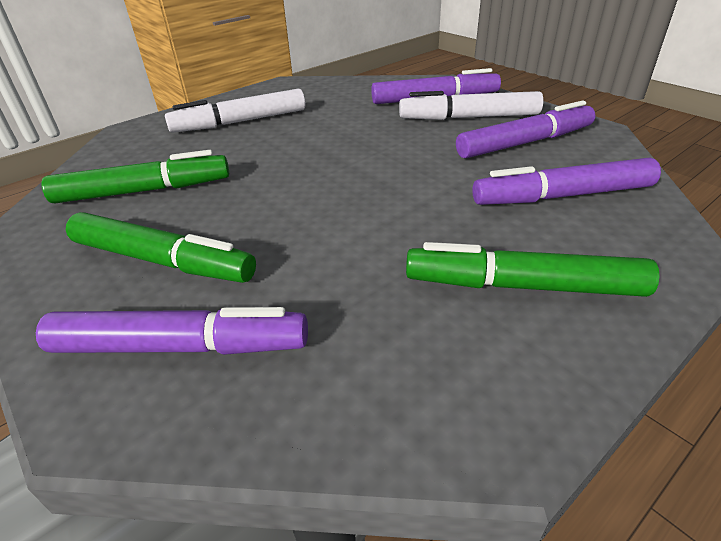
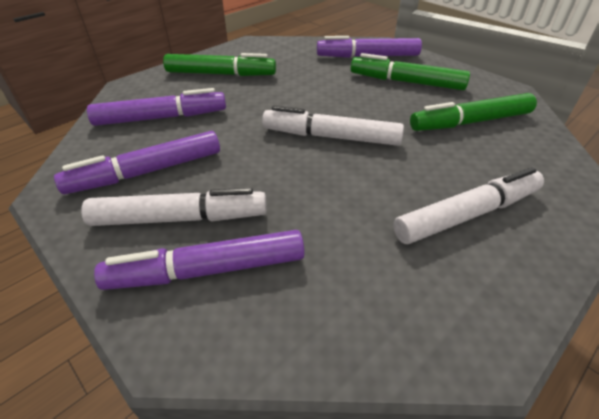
camera: 175 degrees right, 5 degrees up
(330, 174) = (331, 137): none -> white marker

